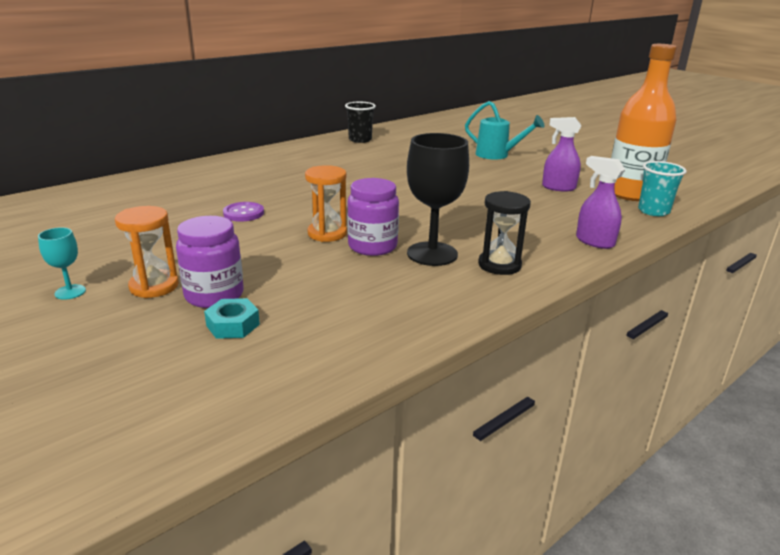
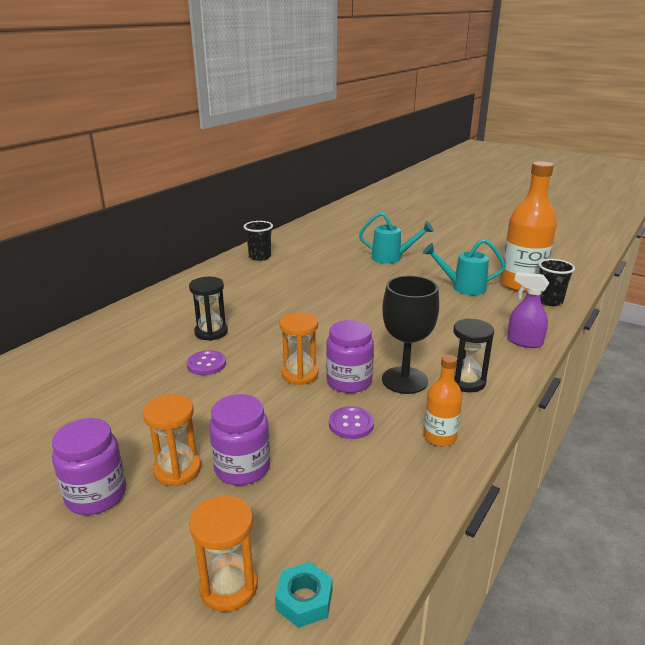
camera: 15 degrees left, 0 degrees up
(70, 292) = (96, 495): turquoise goblet -> purple jar
(130, 381) = (228, 586): none -> orange hourglass
(233, 325) = (282, 498): turquoise nut -> turquoise nut (304, 600)
(267, 190) = (211, 332): none -> black hourglass
(347, 280) = (351, 424): none -> purple button
(433, 305) = (439, 437): none -> orange bottle
(558, 187) = (462, 287): purple spray bottle -> turquoise watering can
(653, 211) = (549, 301): turquoise cup -> black cup

